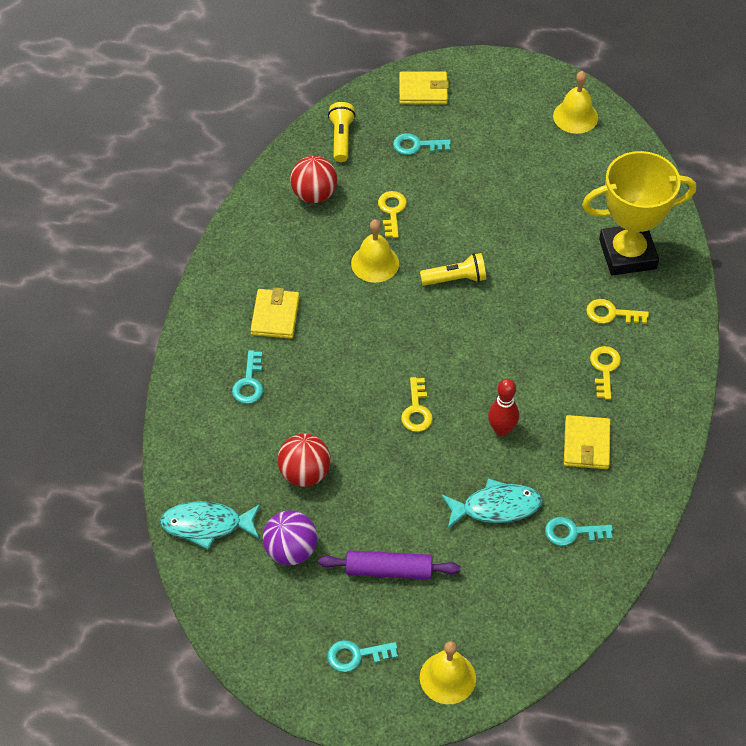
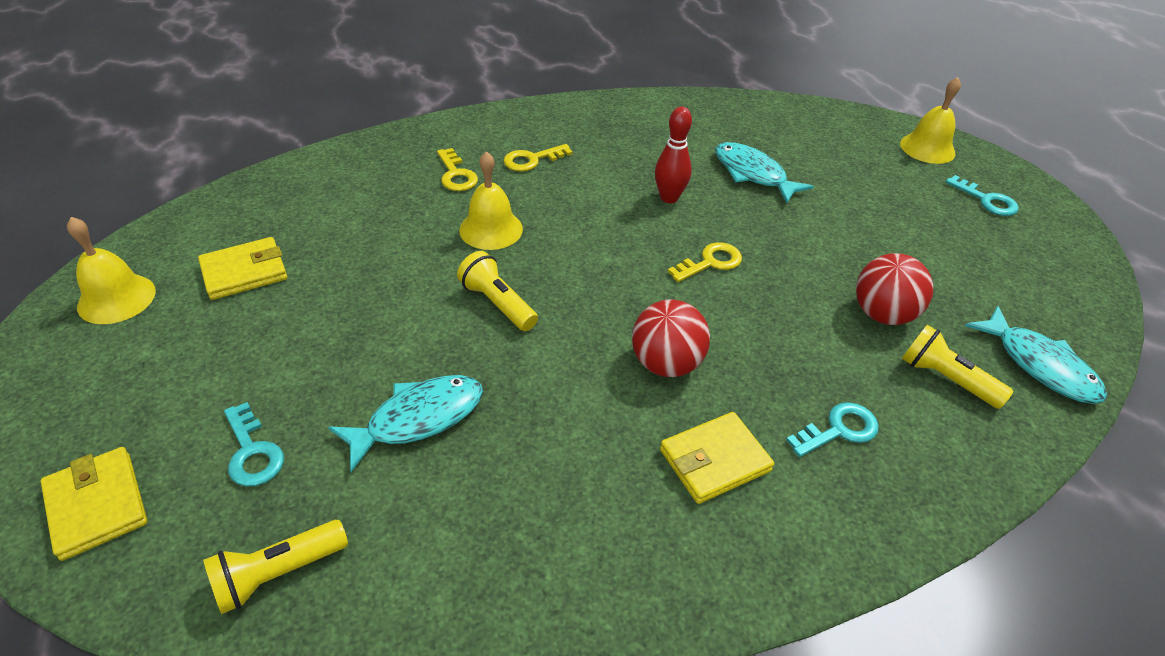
camera: 125 degrees left, 10 degrees down
(237, 464) = (945, 379): none -> yellow flashlight
(291, 550) = (967, 284): purple ball -> none
(314, 194) = (442, 541): red ball -> red ball (666, 363)
(375, 263) = (531, 393): yellow bell -> yellow bell (491, 229)
(389, 570) = (893, 212): purple rolling pin -> none
(392, 211) = (418, 418): yellow key -> turquoise fish
(572, 532) = (724, 129): turquoise key -> none
(586, 444) = (630, 146): yellow wallet -> yellow wallet (244, 272)
(627, 254) = (360, 187): yellow trophy -> none

